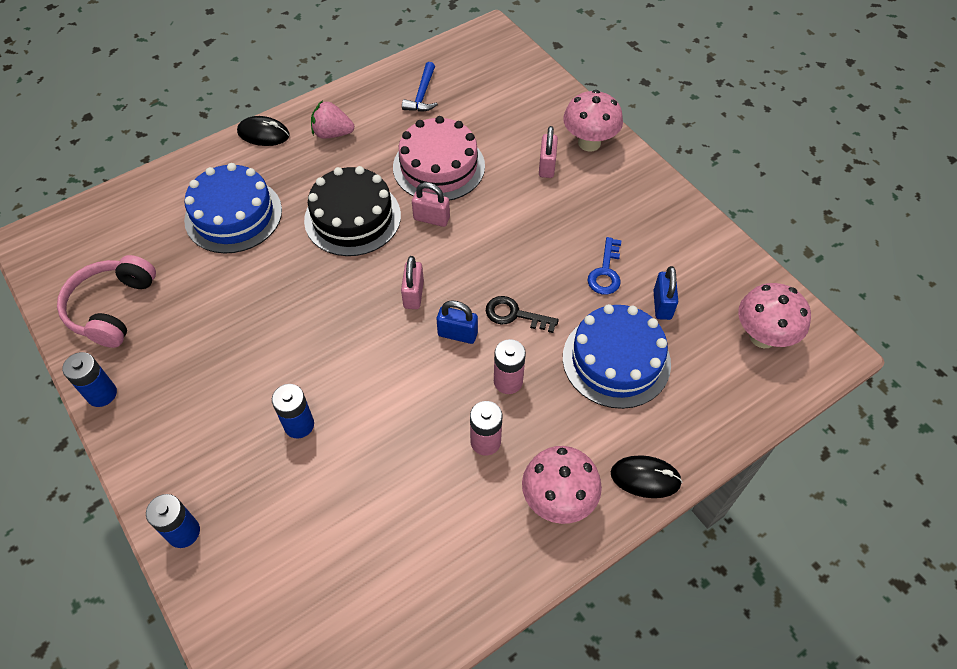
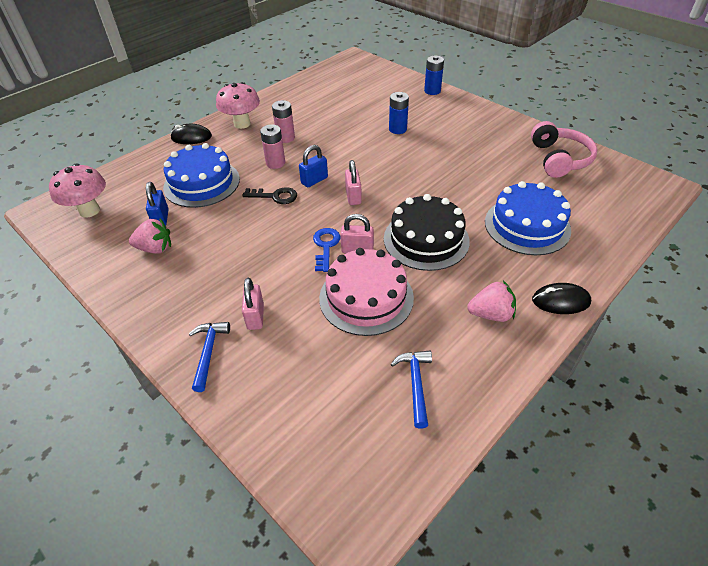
camera: 170 degrees right, 10 degrees down
(102, 394) = (522, 124): blue battery -> none
(457, 334) = (314, 180): blue padlock -> blue padlock turned 45 degrees counterclockwise
(589, 143) = (208, 352): pink mushroom -> blue hammer
(605, 272) = (203, 233): blue key -> blue key (325, 246)
(660, 260) = (155, 248): none -> pink strawberry

